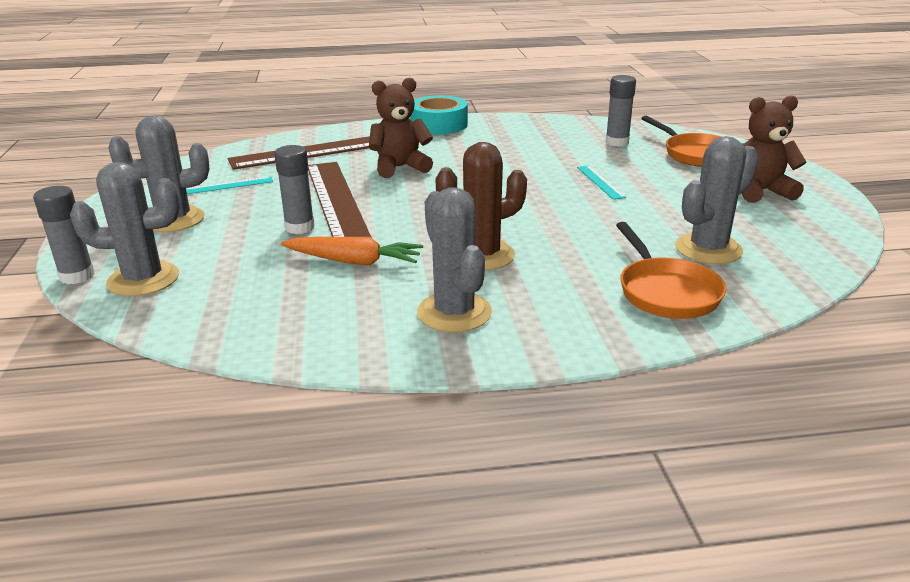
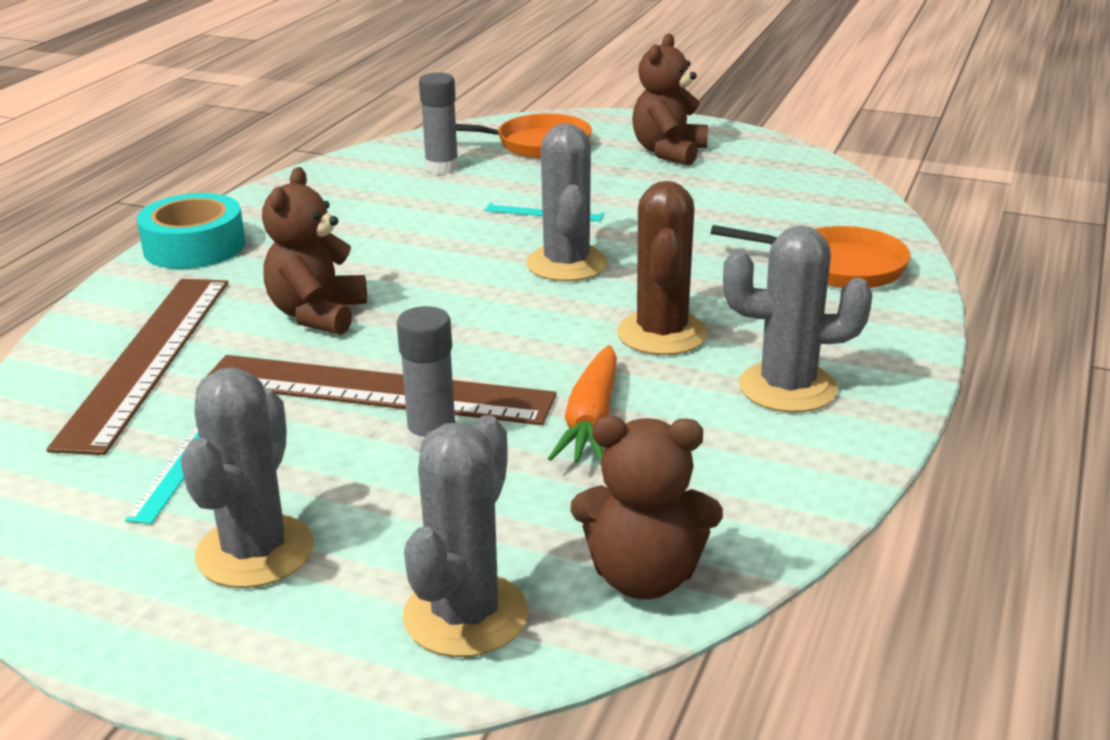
camera: 60 degrees left, 0 degrees up
(77, 276) = (376, 690): grey glue stick -> none
(199, 317) = (644, 577): none -> brown teddy bear
(354, 261) = (591, 420): orange carrot -> orange carrot turned 150 degrees clockwise
(708, 249) = (769, 218): grey cactus -> grey cactus (566, 264)

